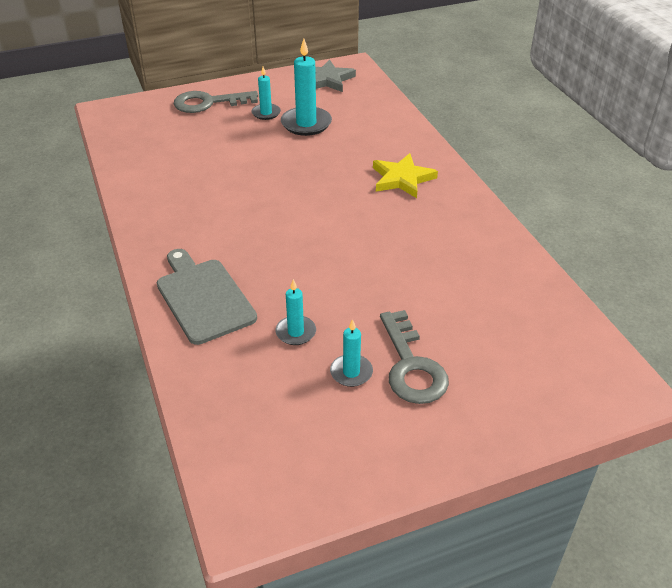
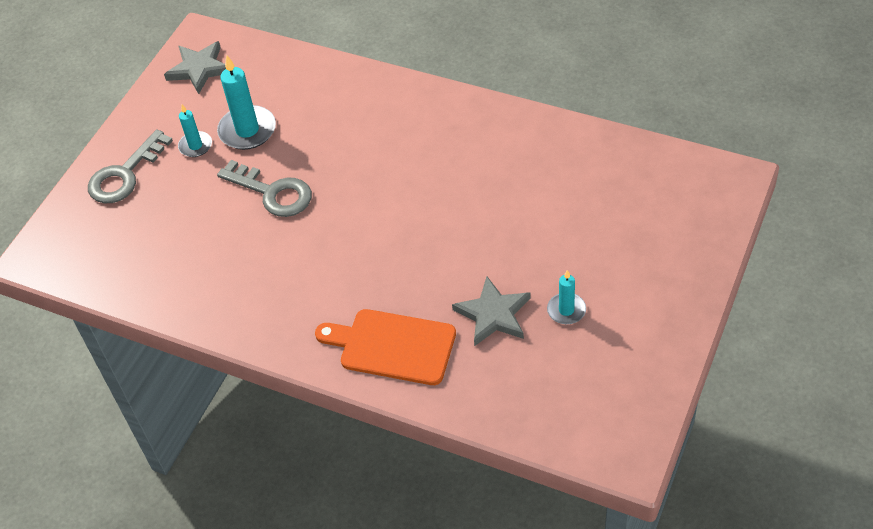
camera: 40 degrees left, 10 degrees up
(203, 297) = (392, 346): grey cutting board -> orange cutting board
(295, 332) = (493, 314): turquoise candle -> grey star
(402, 179) = (399, 126): yellow star -> none
(411, 366) = (596, 273): grey key -> grey key (272, 192)

